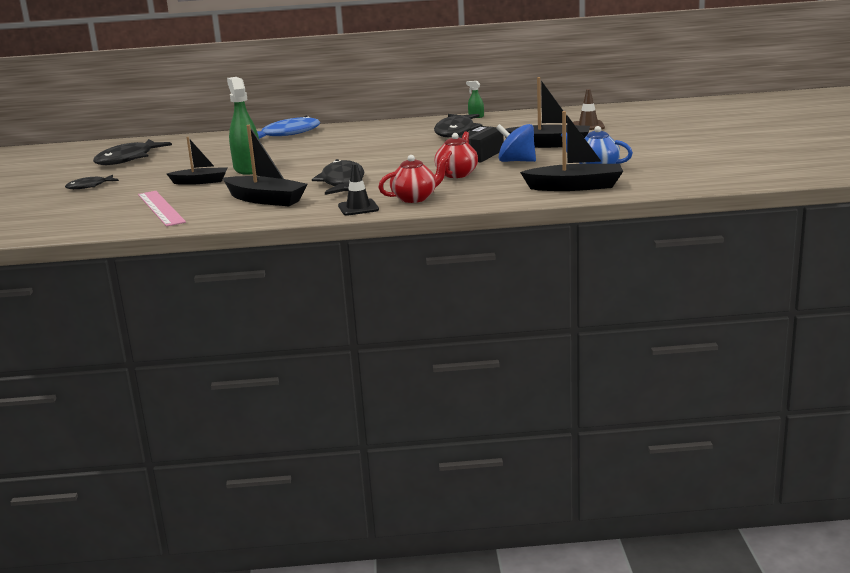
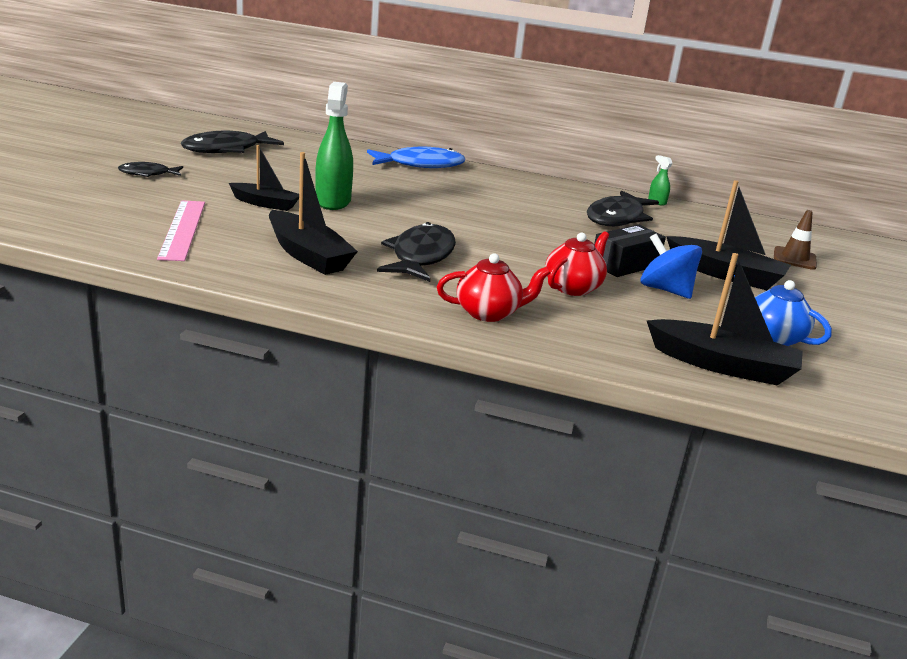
camera: 15 degrees right, 5 degrees up
(358, 208) = (404, 306): black traffic cone -> none

